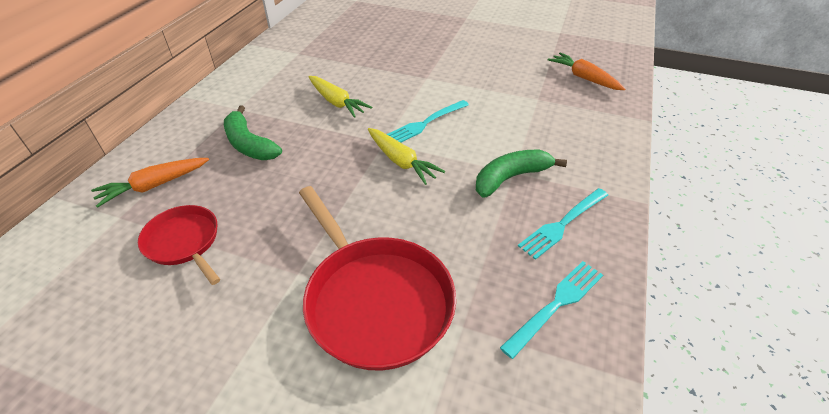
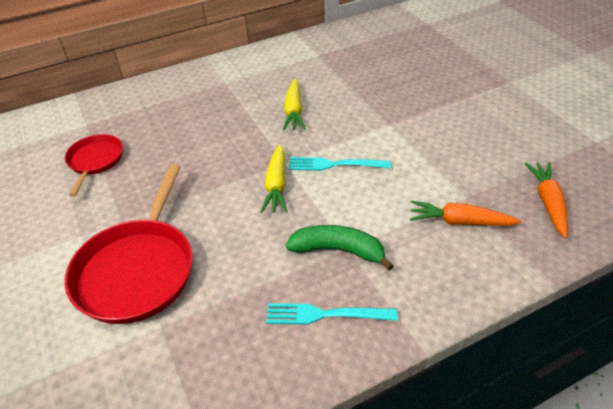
camera: 45 degrees right, 0 degrees up
(155, 186) = (122, 114): orange carrot -> orange carrot (460, 222)
(249, 144) = (200, 114): green banana -> none
(556, 304) = (234, 365): turquoise fork -> none

